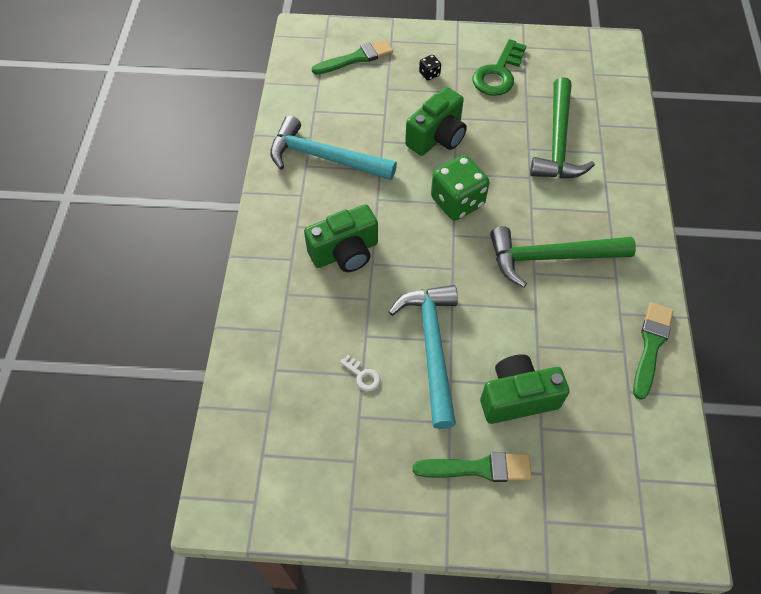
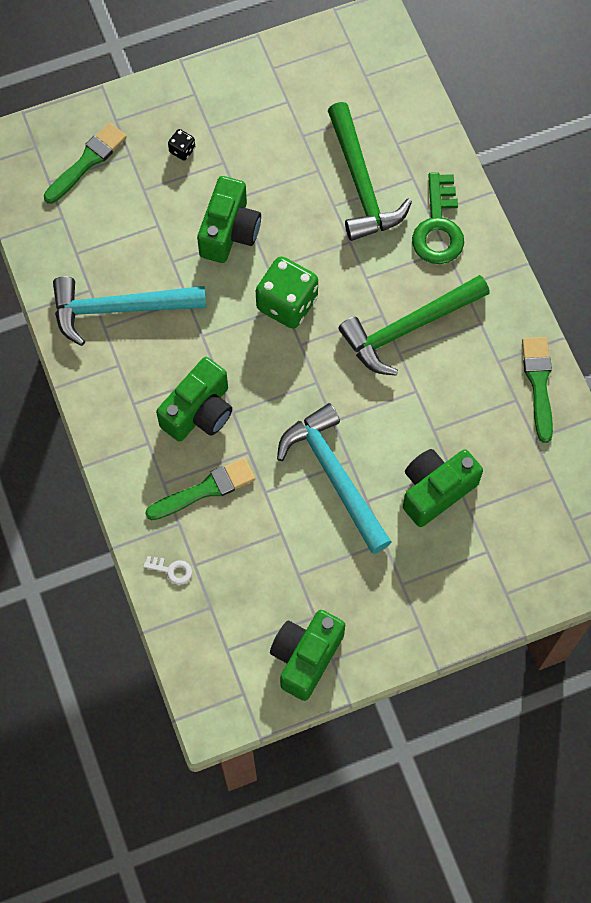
camera: 25 degrees left, 10 degrees up
(328, 494) = (305, 657): none -> green camera
(363, 375) = (282, 533): white key -> white key (172, 570)
(478, 468) = (428, 572): green brush -> green brush (205, 490)
(498, 74) = (259, 118): green key -> green key (438, 227)

